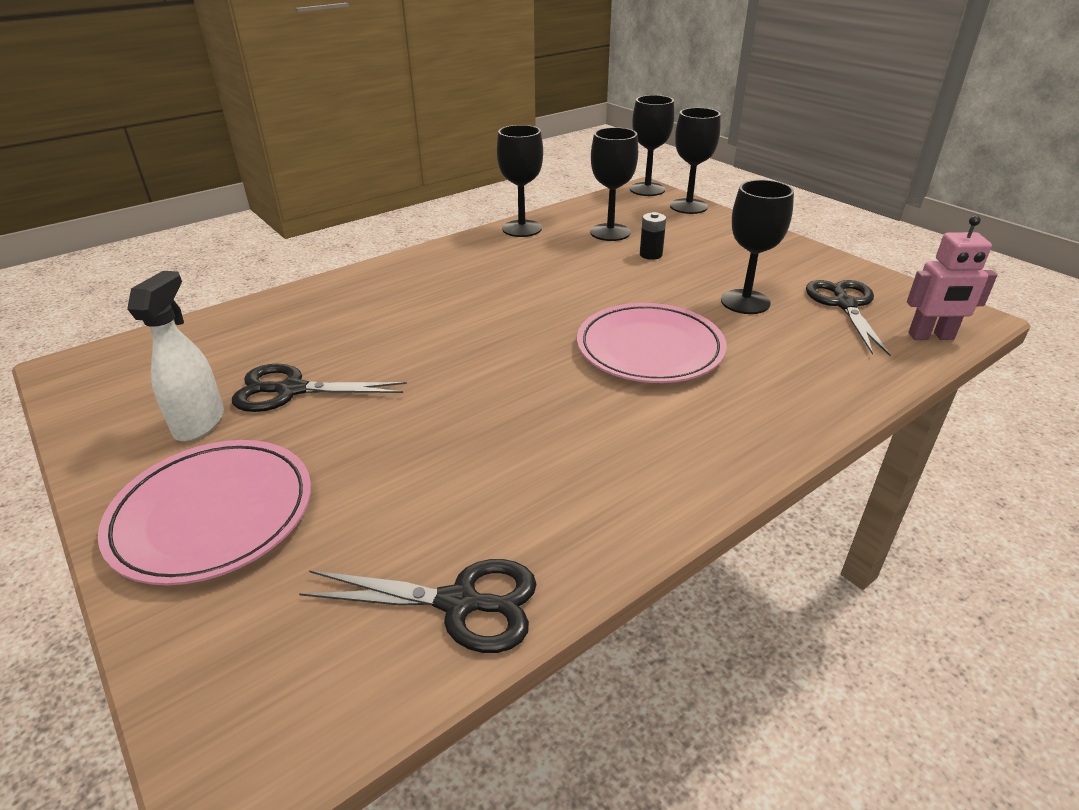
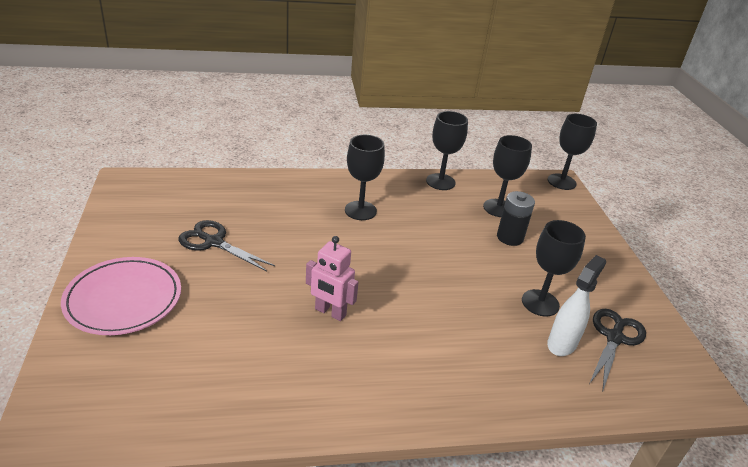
camera: 25 degrees right, 0 degrees up
(200, 423) = (156, 242): white spray bottle -> white spray bottle (562, 343)
(460, 603) = (192, 409): black scissors -> none
(649, 349) = (438, 308): pink plate -> none
(651, 255) = (510, 237): black battery -> black battery, size x1.54
(688, 206) = (579, 208): black goblet -> black goblet (360, 210)
(931, 336) = (654, 393): pink robot -> pink robot (330, 312)

